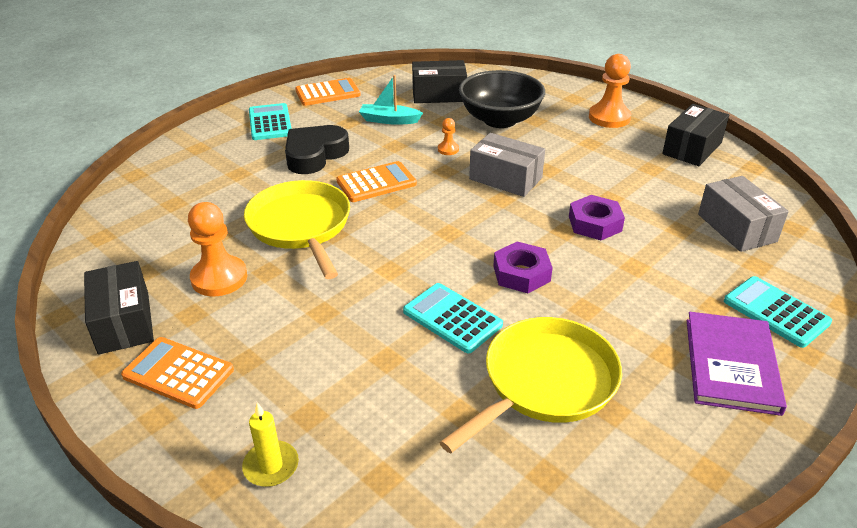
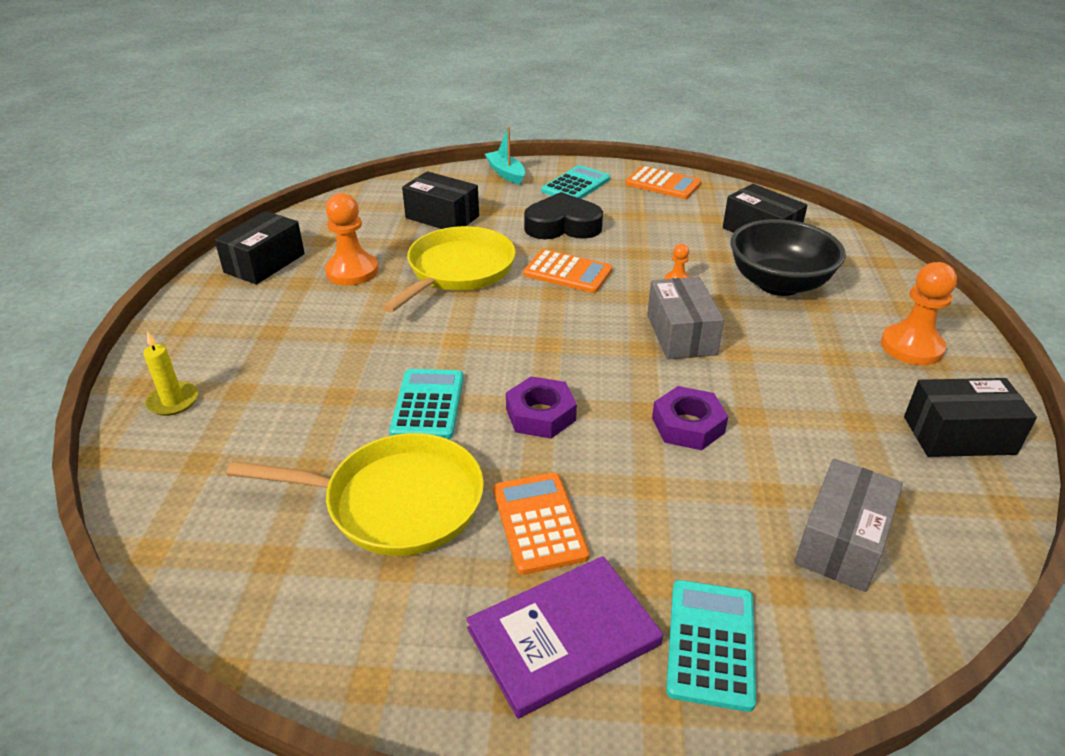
camera: 50 degrees right, 0 degrees up
(178, 373) = (234, 312): orange calculator -> orange calculator (539, 523)
(212, 198) = (442, 217): none -> black box
(389, 120) = (672, 230): turquoise boat -> turquoise boat (506, 173)

